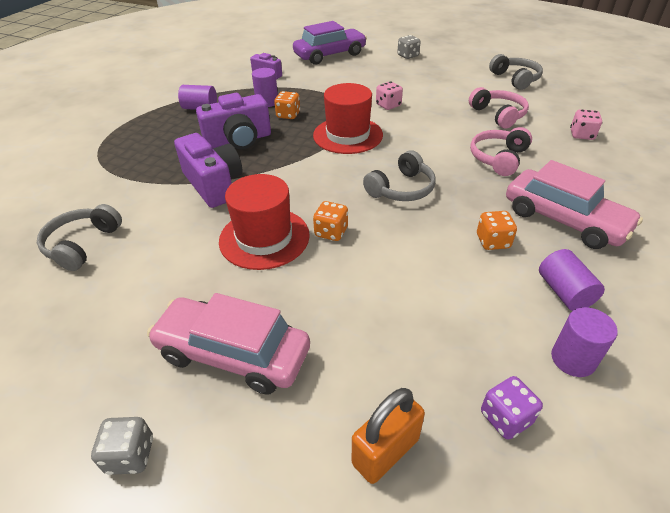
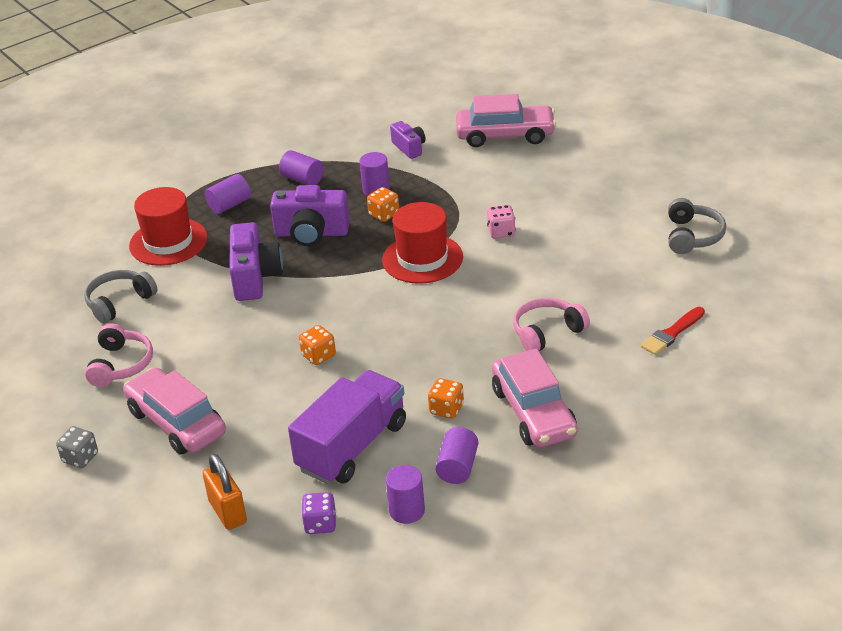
camera: 30 degrees right, 5 degrees down
(148, 138) = (229, 205): none -> purple cylinder
(264, 238) = (260, 343): red hat -> red hat (168, 242)
(330, 55) = (505, 135): purple car -> pink car
(385, 451) = (227, 512): orange padlock -> orange padlock turned 75 degrees clockwise
(401, 189) = (417, 335): grey headphones -> none
(408, 56) = (600, 162): grey dice -> none
(447, 309) = (352, 447): none -> purple truck
(498, 115) = (610, 280): pink headphones -> pink headphones (120, 365)
(581, 135) = (672, 333): pink dice -> red brush

